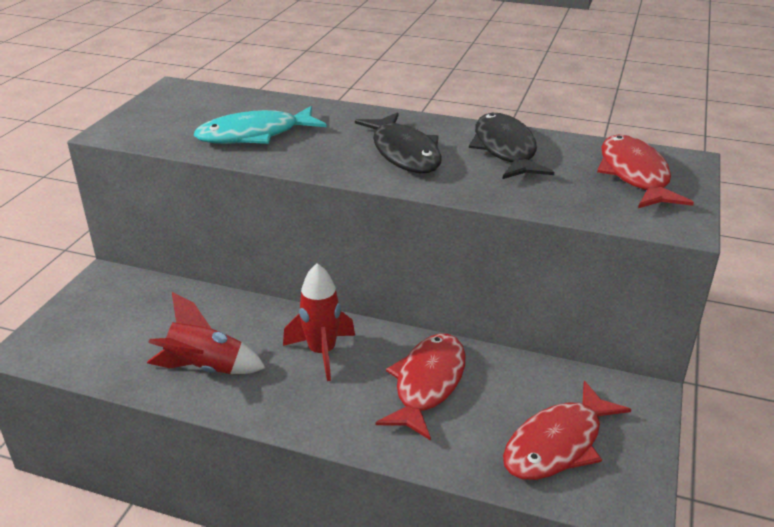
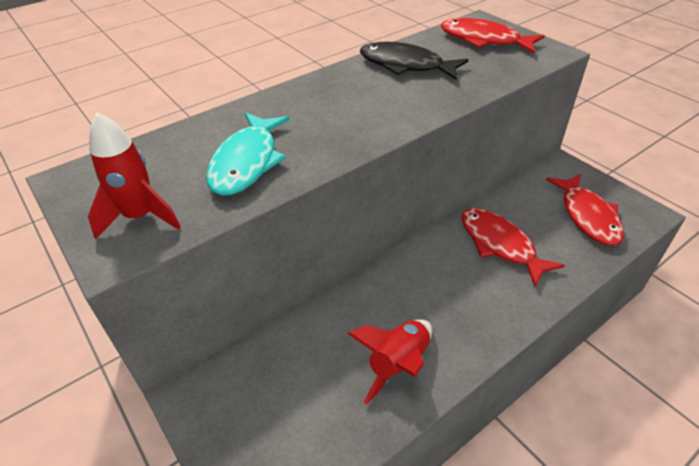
camera: 55 degrees left, 10 degrees up
(322, 352) = (428, 283): red rocket -> red rocket (140, 217)
(404, 153) = (367, 103): black fish -> none

